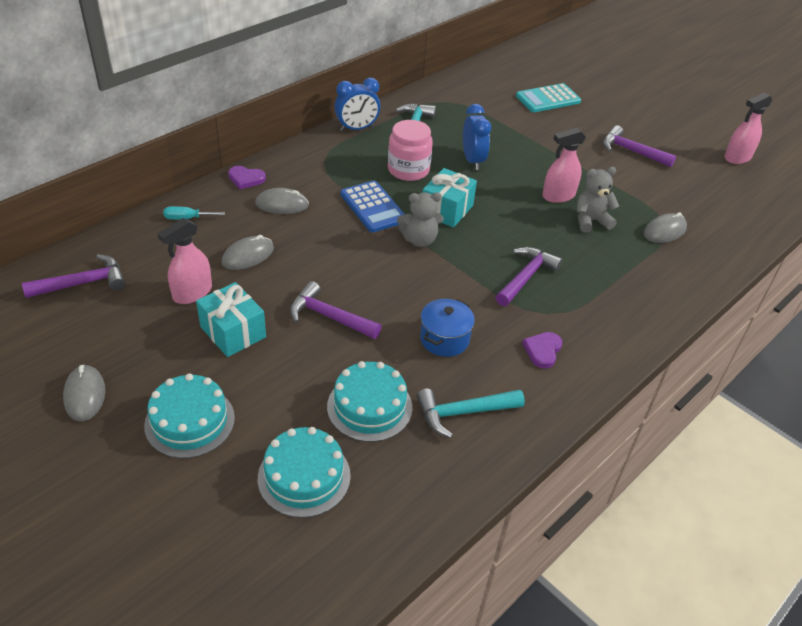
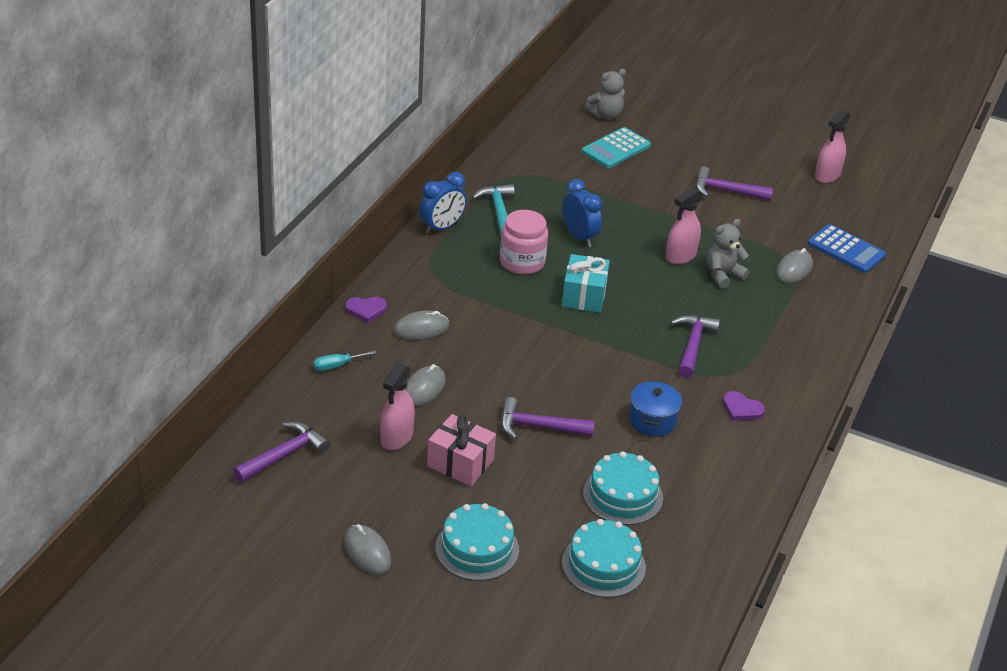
camera: 20 degrees left, 5 degrees down
(233, 332) = (460, 463): turquoise gift -> pink gift
(373, 207) = (512, 310): blue calculator -> blue calculator (846, 250)
(419, 240) = (576, 333): grey teddy bear -> grey teddy bear (605, 115)
(463, 413) = (703, 479): turquoise hammer -> none
(542, 350) = (741, 409): purple heart -> purple heart turned 60 degrees counterclockwise

